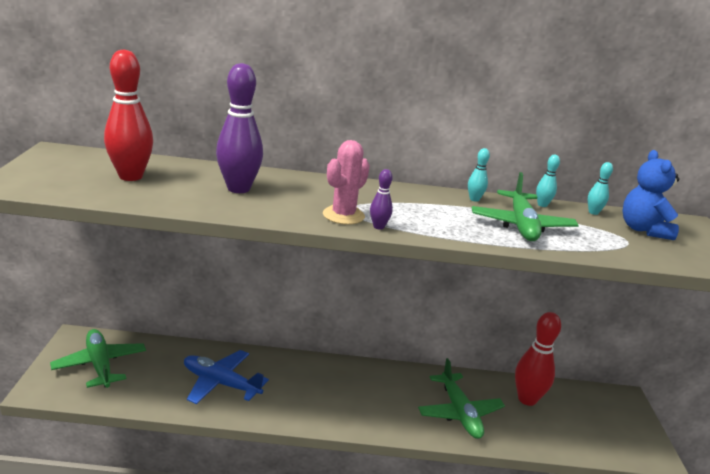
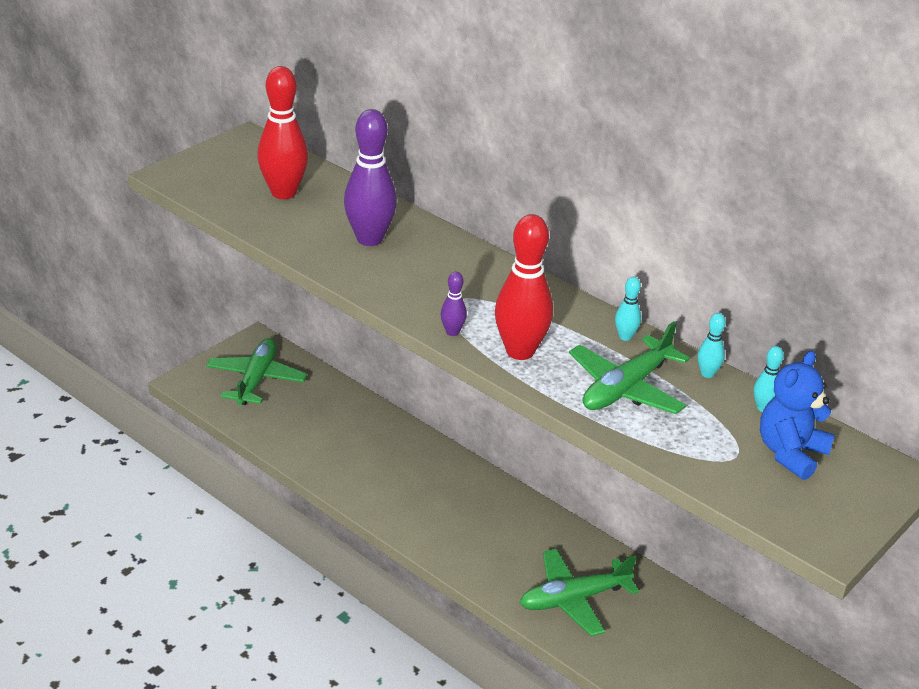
camera: 40 degrees right, 10 degrees up
(220, 383) = (350, 448): blue plane -> none
(343, 215) = (434, 306): pink cactus -> none
(459, 413) = (573, 599): green plane -> green plane turned 45 degrees clockwise
(527, 399) = (680, 628): red bowling pin -> red bowling pin (520, 351)

